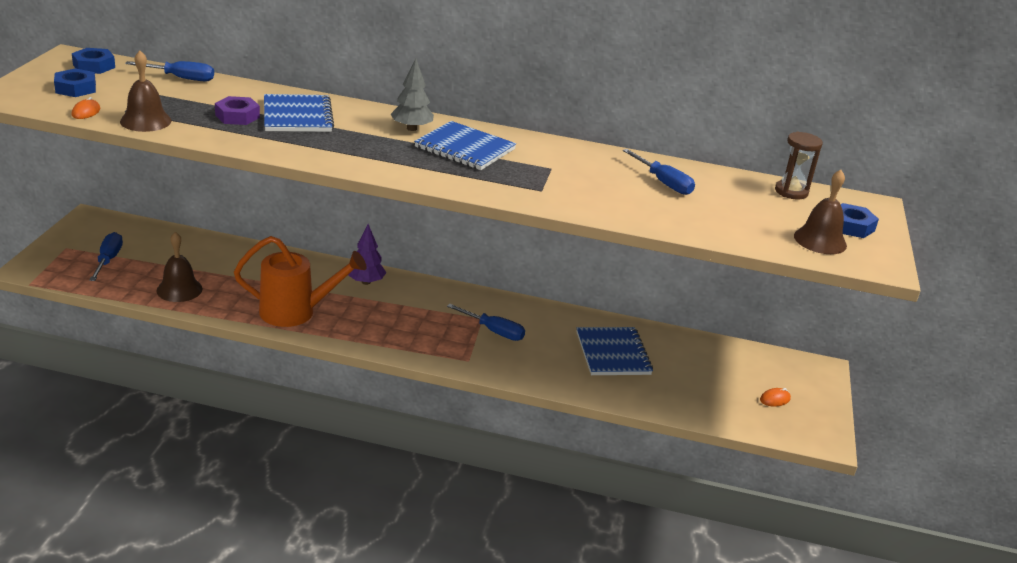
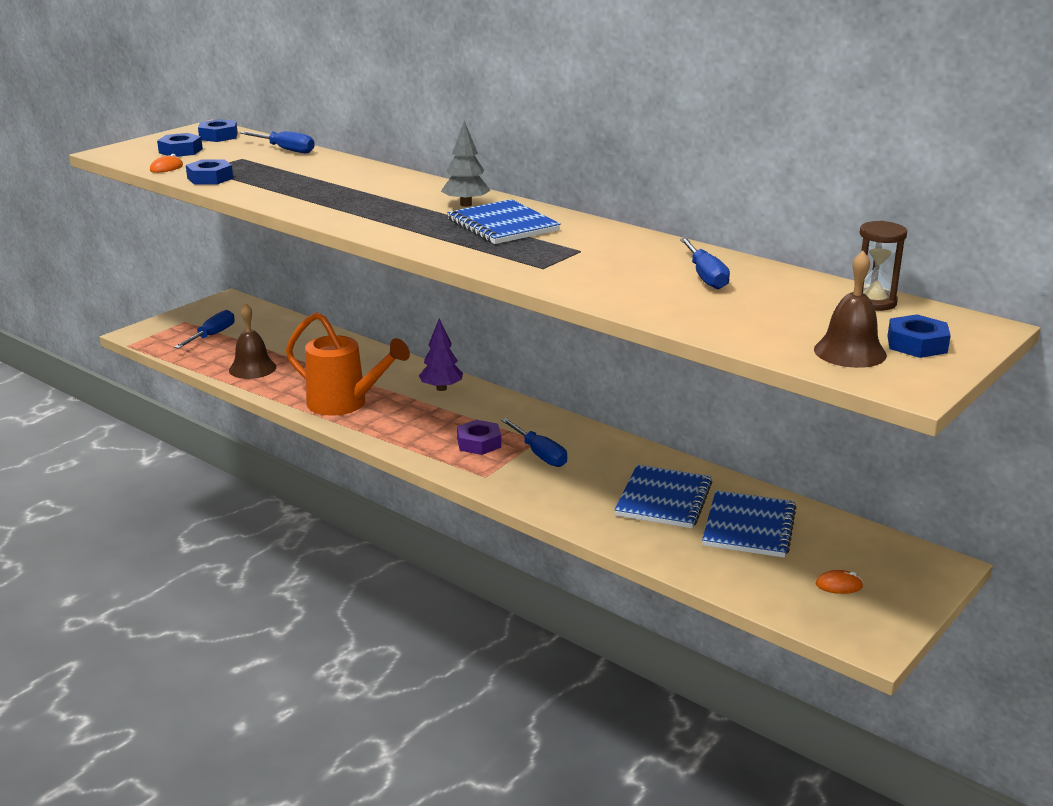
camera: 30 degrees right, 5 degrees down
(145, 121) = (210, 178): brown bell -> blue nut
(237, 116) = (300, 181): purple nut -> purple nut (479, 443)
(297, 116) = (359, 185): blue notebook -> blue notebook (749, 527)

